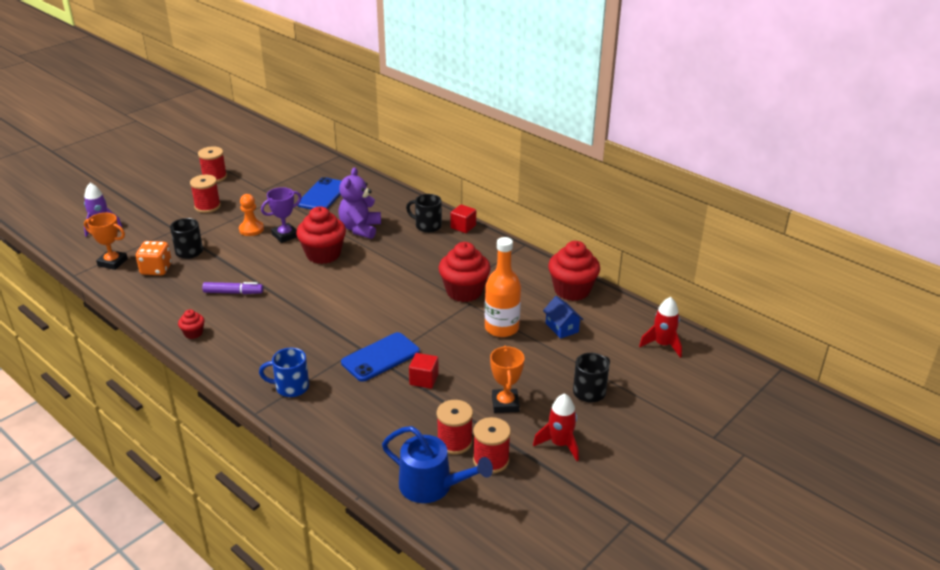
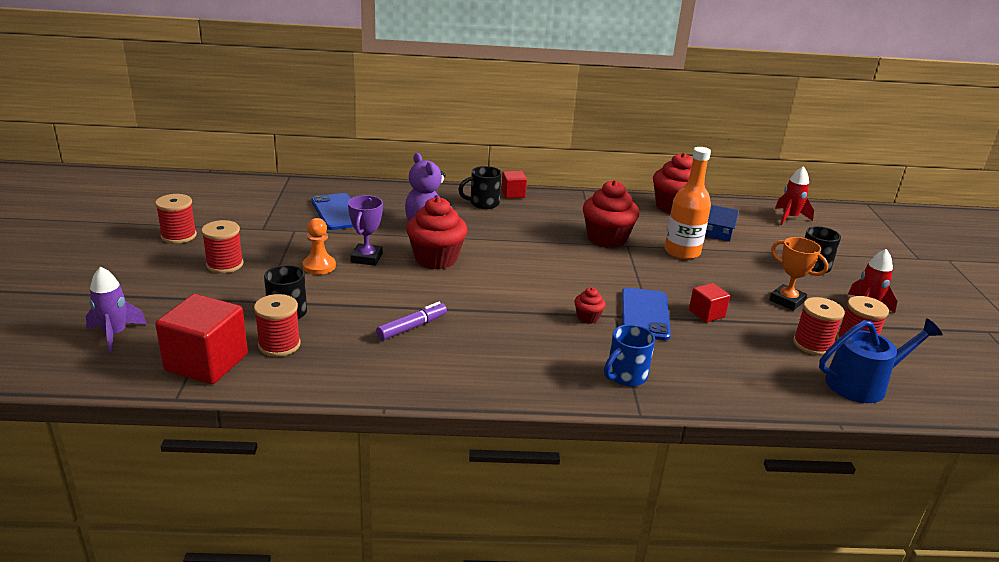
camera: 45 degrees left, 5 degrees down
(112, 262) = (206, 362): orange trophy -> red cube
(156, 269) = (279, 345): orange dice -> red spool
(193, 333) = (443, 381): red cupcake -> red cupcake (588, 317)

